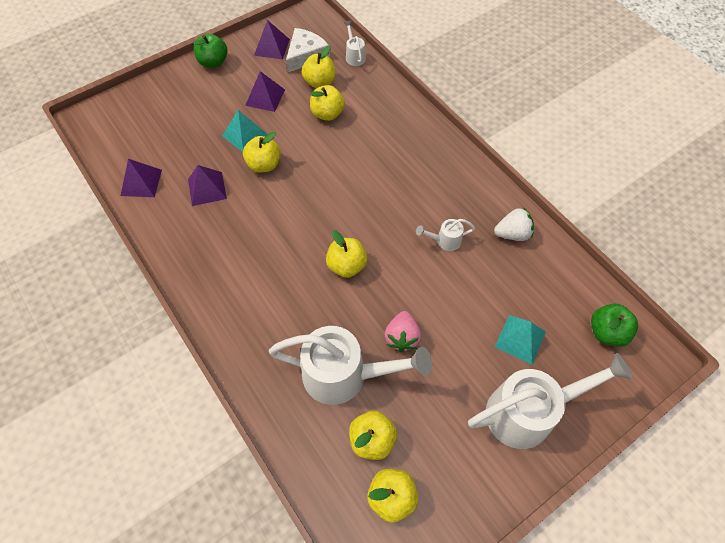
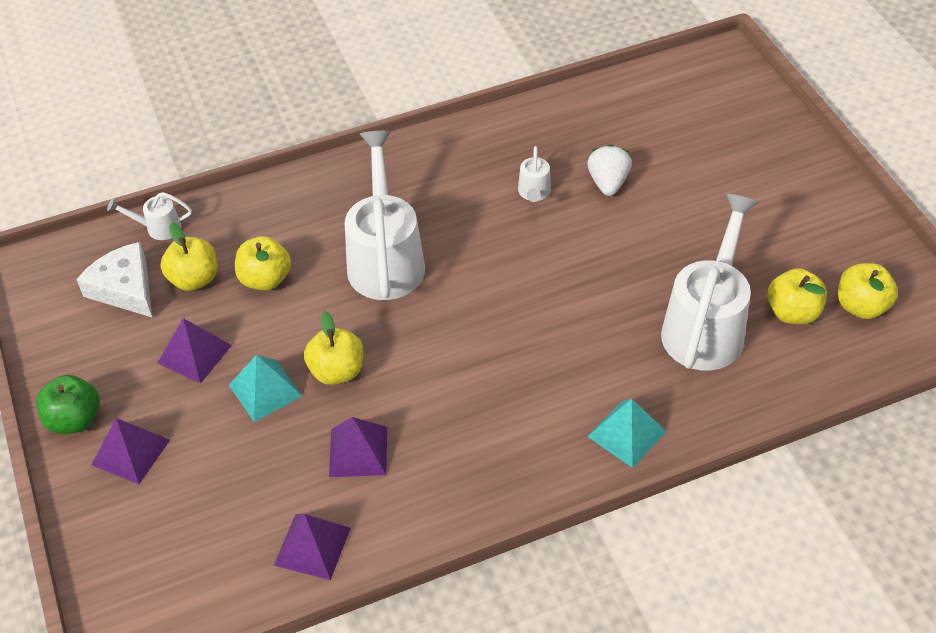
camera: 75 degrees left, 10 degrees down
(272, 47) = (81, 331): purple pyramid -> purple pyramid (130, 452)
(347, 265) = (546, 298): yellow apple -> none
(402, 337) = (664, 261): pink strawberry -> none
(512, 234) = (541, 129): white strawberry -> white strawberry (608, 183)
(520, 339) = (685, 156): turquoise pyramid -> turquoise pyramid (627, 434)
(528, 412) = (774, 171): white watering can -> white watering can (385, 259)
(607, 332) = (689, 86): green apple -> none

